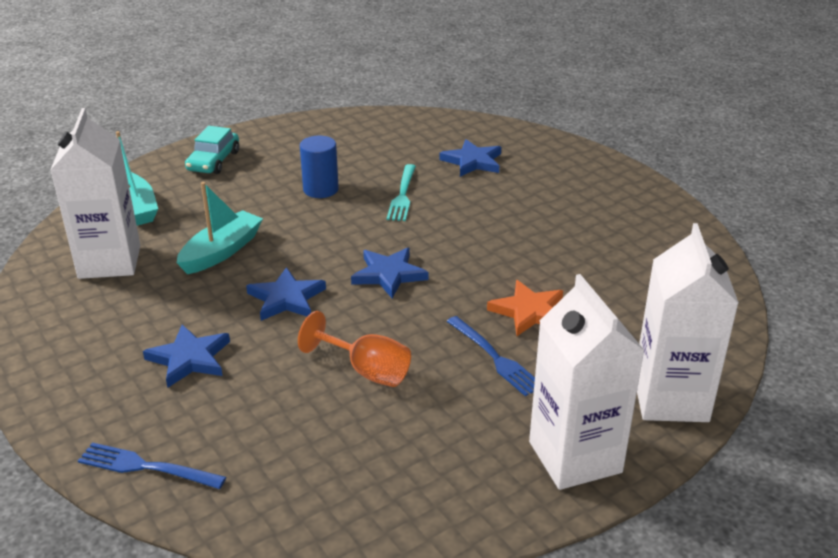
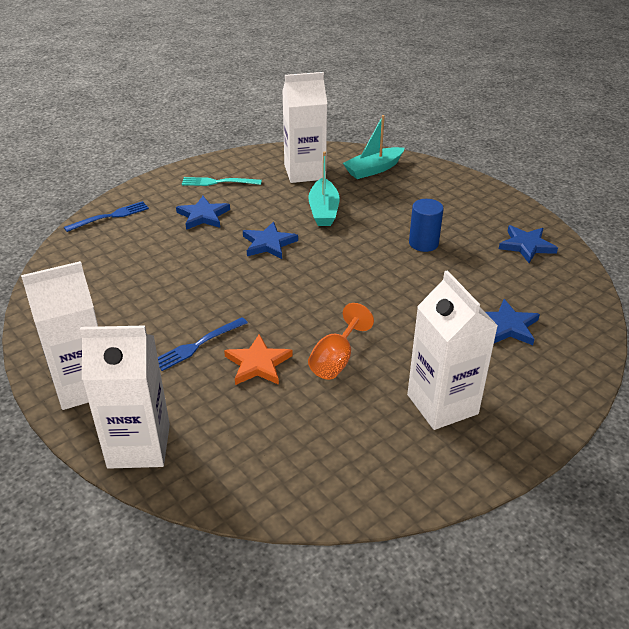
camera: 85 degrees right, 5 degrees up
(145, 467) = (110, 216): blue fork -> blue fork turned 45 degrees clockwise
(213, 161) = (450, 190): turquoise car -> none
(221, 251) = (323, 210): turquoise boat -> turquoise boat turned 60 degrees clockwise
(366, 371) = (187, 285): orange goblet -> orange goblet (336, 360)
(388, 275) = (303, 287): blue star -> blue star (526, 246)
(403, 195) = (427, 286): turquoise fork -> turquoise fork (218, 182)
(582, 206) = (442, 404): none -> white carton

